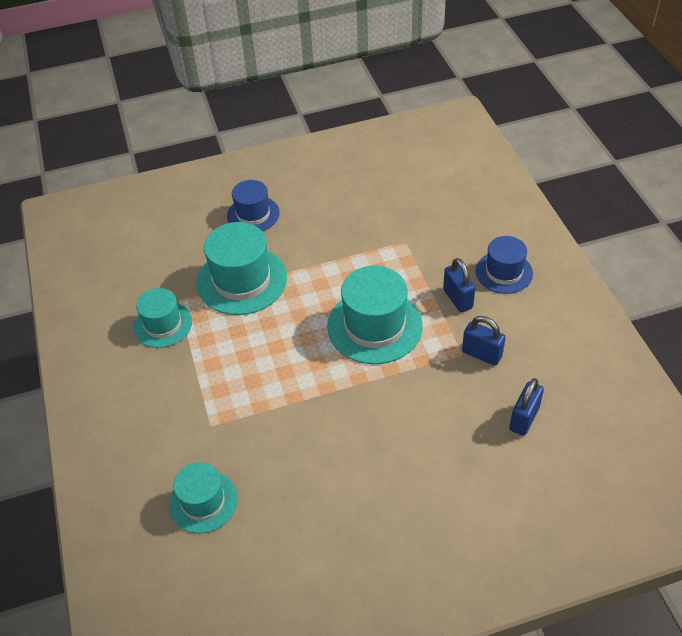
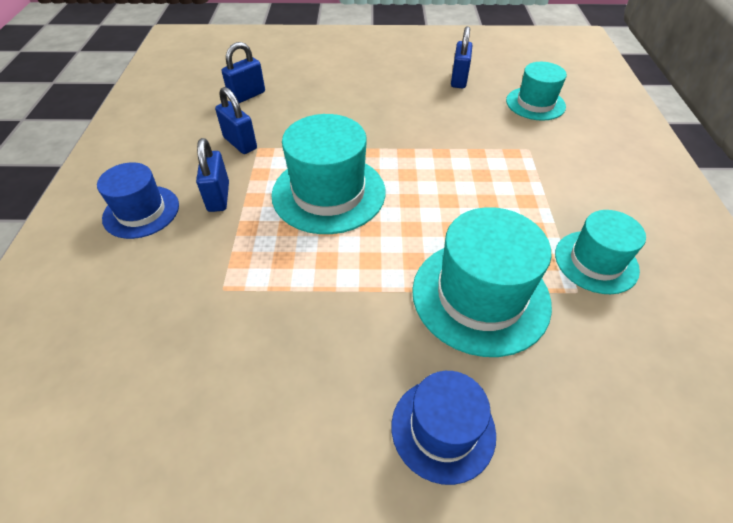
camera: 165 degrees left, 0 degrees up
(298, 523) = (458, 80): none -> blue padlock

